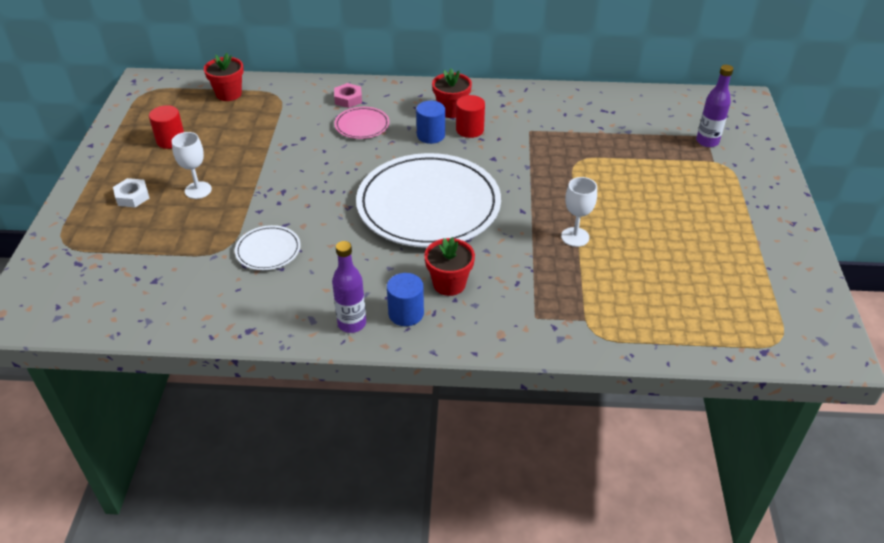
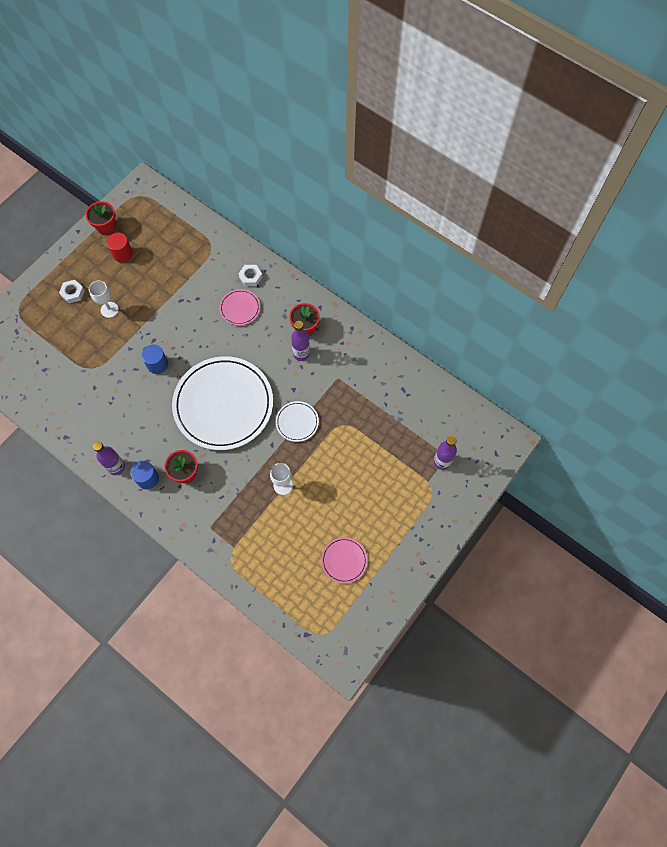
camera: 35 degrees right, 25 degrees up
(229, 94) = (183, 227): red flower pot -> red flower pot (106, 227)
(268, 250) = (113, 384): white plate -> white plate (297, 422)
(348, 99) = (250, 277): pink nut -> white nut
(431, 135) = (273, 344): blue cylinder -> blue cylinder (157, 364)
(469, 130) = (301, 354): red cylinder -> purple bottle
(717, 264) = (344, 560): none -> pink plate

